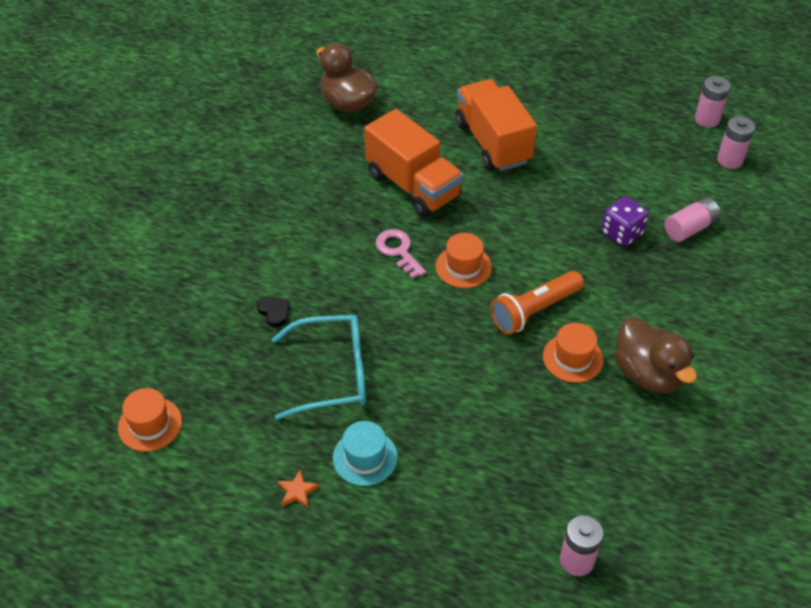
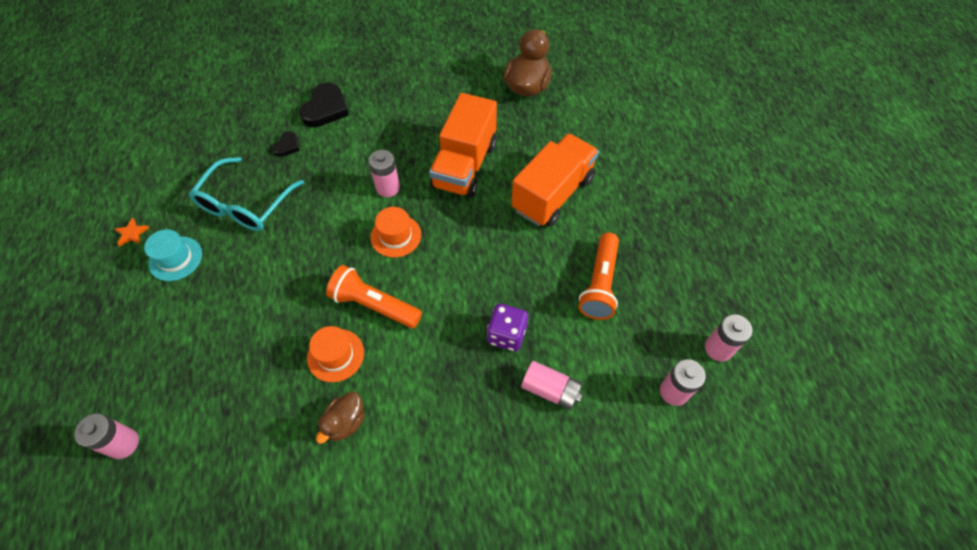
camera: 60 degrees right, 10 degrees up
(150, 424) = (160, 132): orange hat -> none
(244, 262) = (325, 108): none -> black heart
(333, 374) = (245, 205): turquoise glasses -> turquoise glasses turned 60 degrees clockwise
(398, 251) = (388, 188): pink key -> pink battery
(607, 156) = (600, 284): none -> orange flashlight
(647, 374) = (345, 422): brown duck -> brown duck, size x0.60

